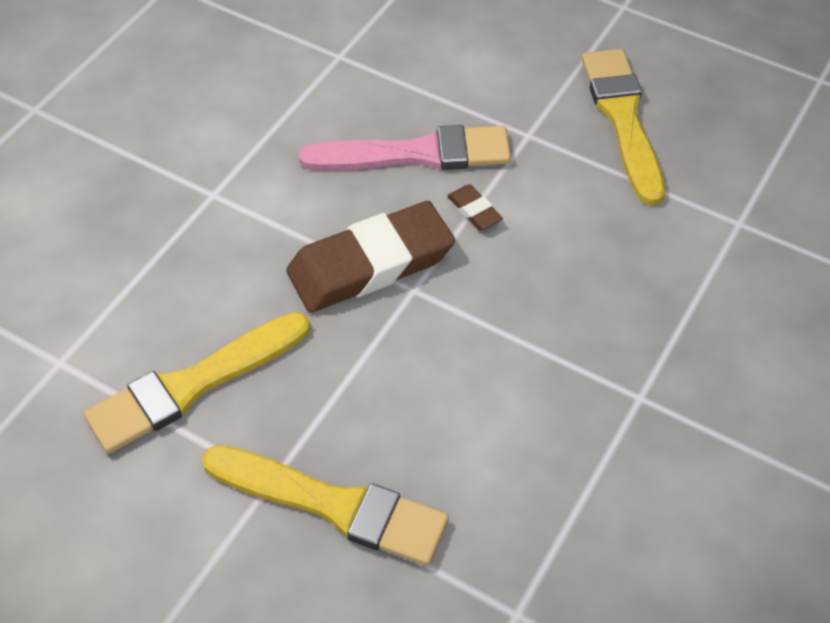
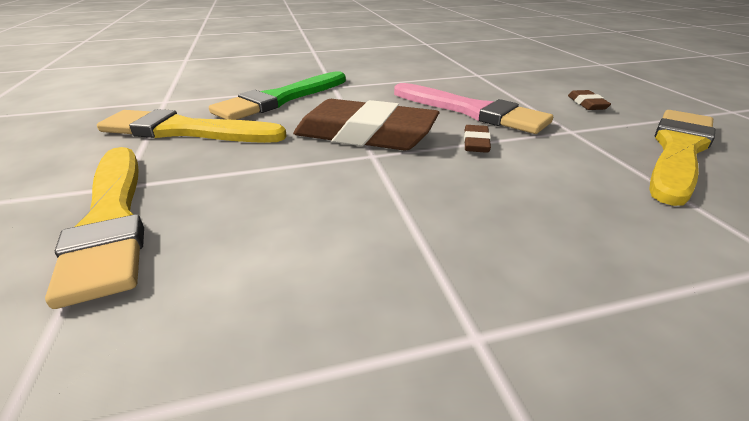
camera: 45 degrees right, 20 degrees down
(195, 262) = (281, 99): none -> green brush
(503, 67) = (587, 104): none -> brown eraser

